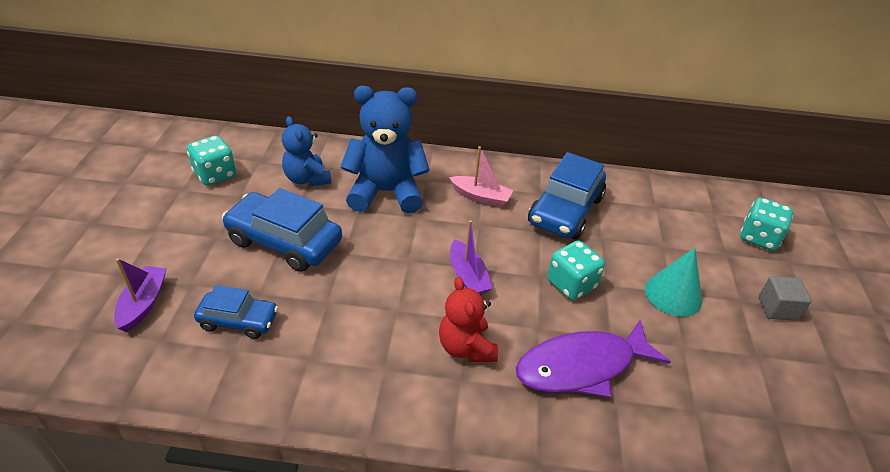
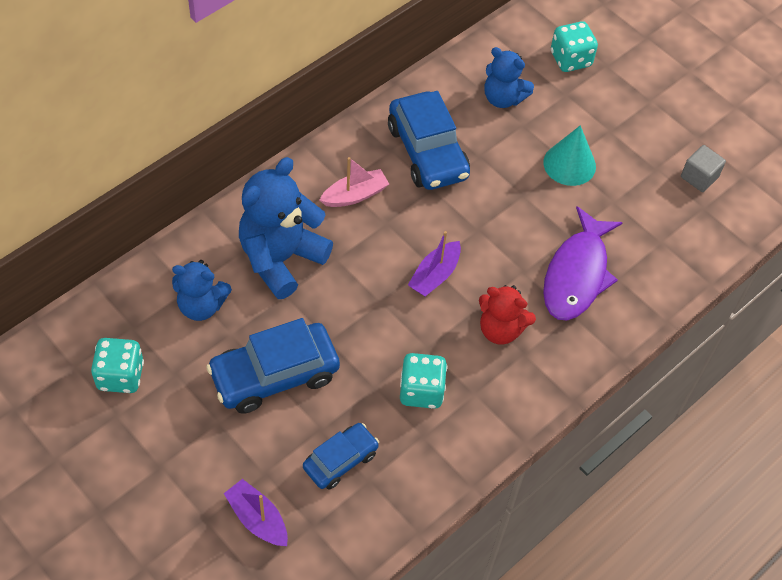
camera: 50 degrees left, 15 degrees up
(468, 276) = (435, 275): purple boat -> purple boat turned 105 degrees clockwise
(571, 284) = (504, 216): turquoise dice -> turquoise dice (421, 391)
(667, 222) = (503, 98): none -> blue teddy bear
(777, 308) = (634, 117): grey cube -> grey cube (699, 177)

